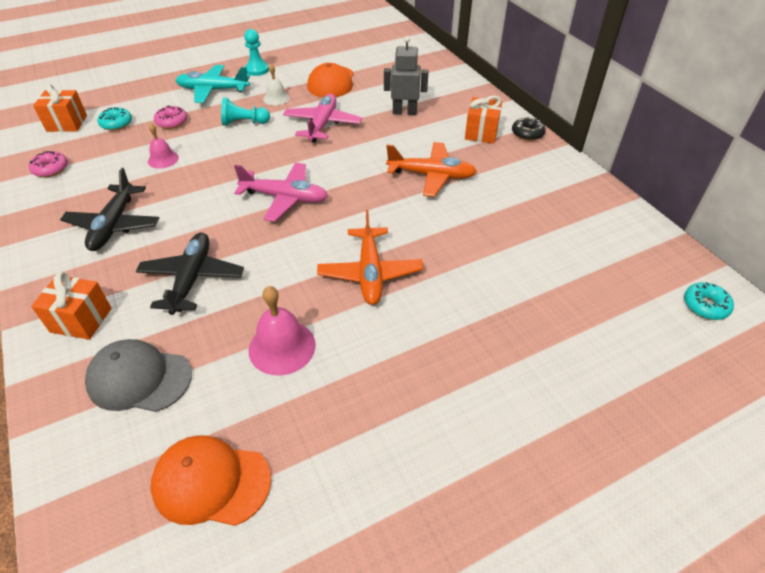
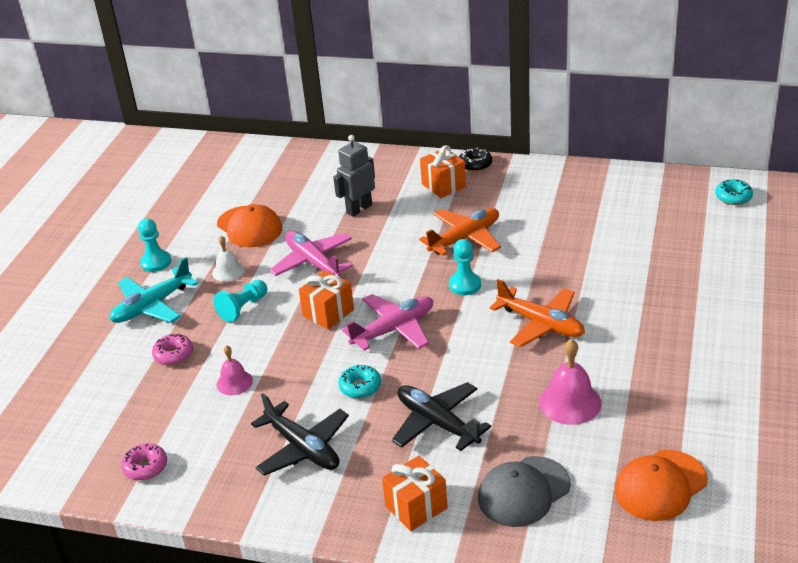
camera: 45 degrees left, 10 degrees down
(67, 123) = (67, 431): orange gift -> orange gift (328, 313)
(116, 123) = (121, 394): turquoise donut -> turquoise donut (360, 387)
(374, 205) = (465, 285): none -> turquoise pawn

